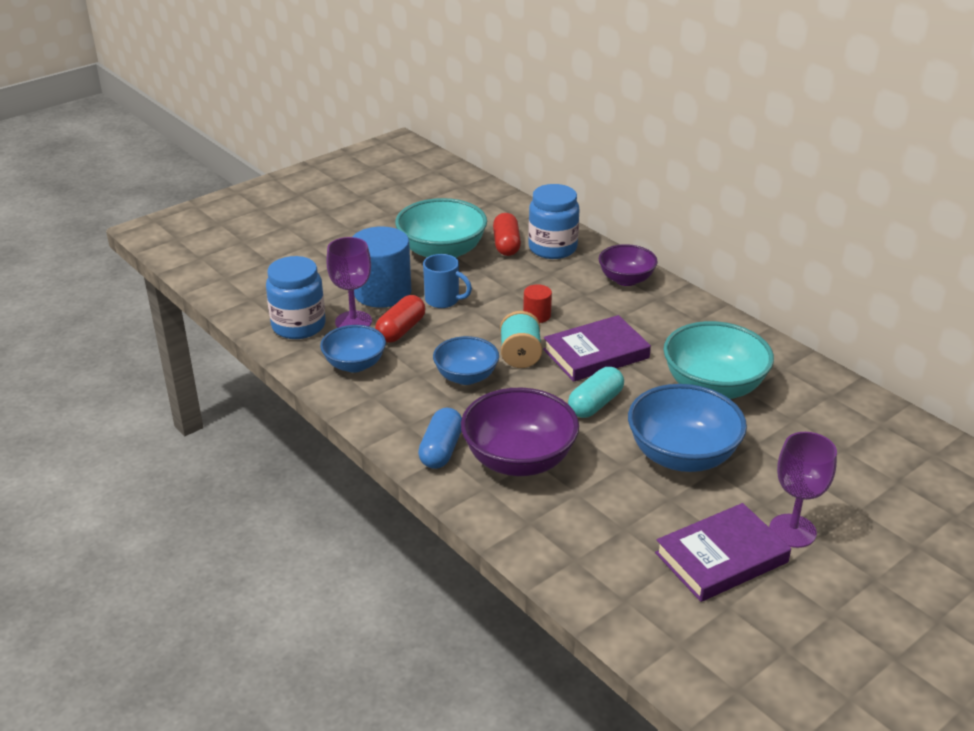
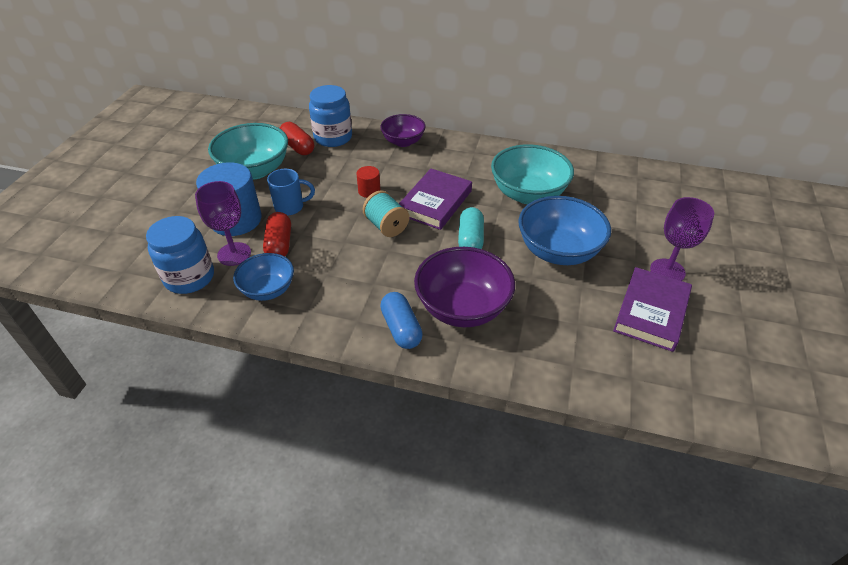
camera: 35 degrees left, 10 degrees up
(466, 377) = (364, 260): blue bowl -> none

